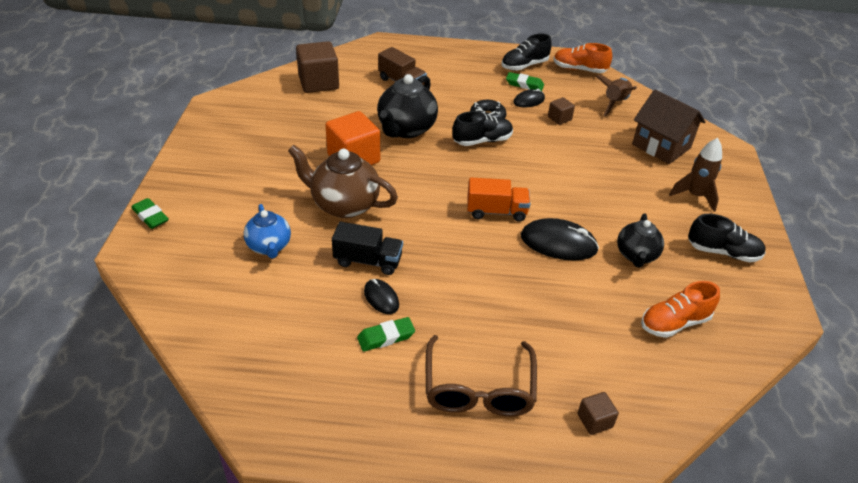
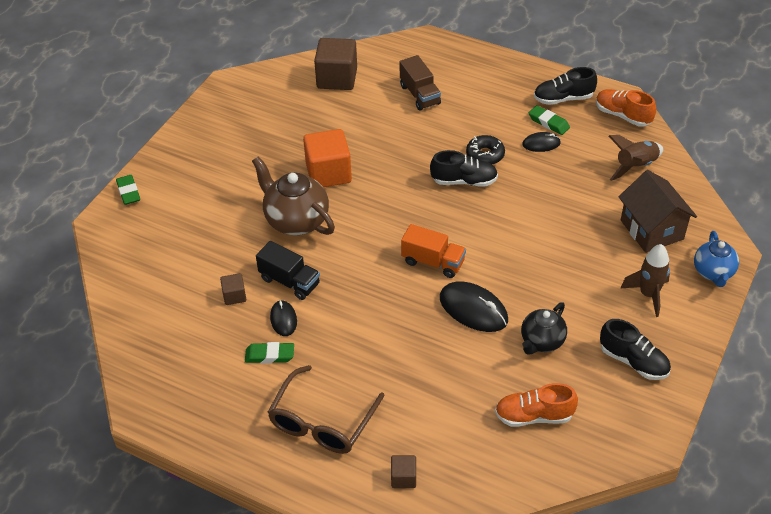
camera: 25 degrees right, 5 degrees up
(269, 246) = (213, 246): blue teapot -> blue teapot (713, 272)
(406, 129) = (395, 151): black teapot -> none
(559, 118) = (561, 172): brown cube -> brown cube (234, 296)

